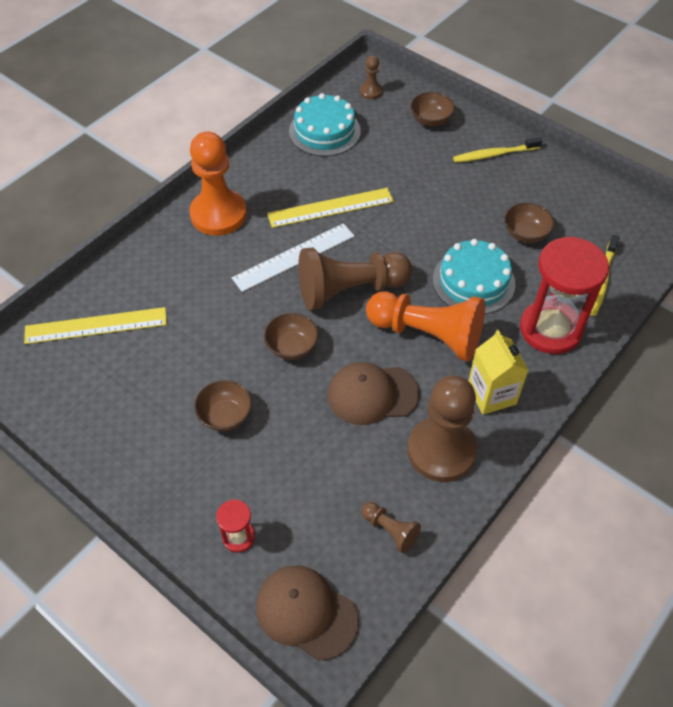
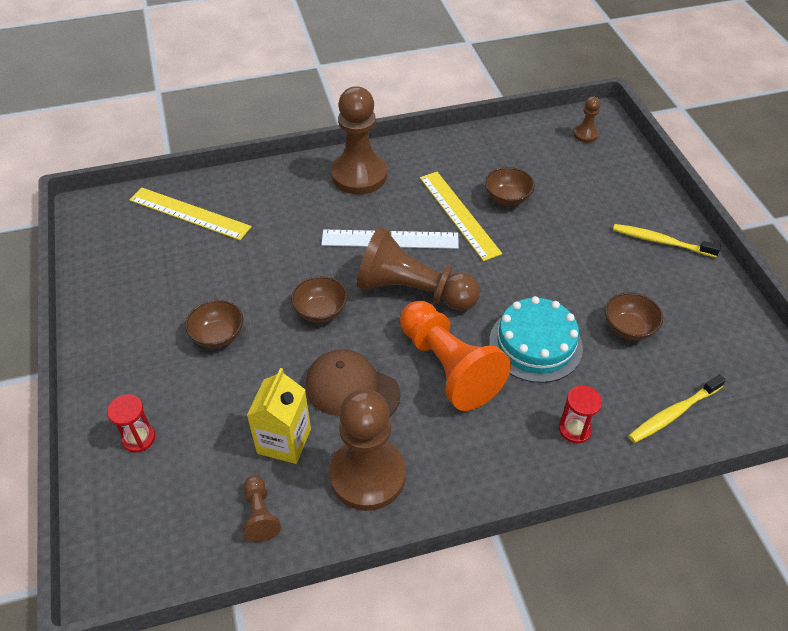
camera: 35 degrees right, 5 degrees down
(218, 214) = (359, 175): orange pawn -> brown pawn
(306, 612) = (130, 535): brown cap -> none
(324, 131) = (511, 149): turquoise cake -> none
(330, 207) = (459, 214): yellow ruler -> yellow ruler turned 45 degrees clockwise
(430, 120) = (622, 183): brown bowl -> brown bowl (507, 198)
(491, 394) = (460, 454): yellow carton -> yellow carton (284, 441)
(550, 329) = (574, 429): red hourglass -> red hourglass, size x0.45

